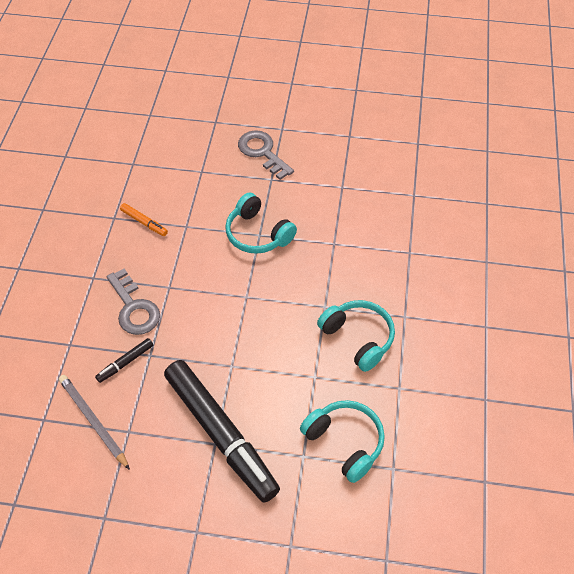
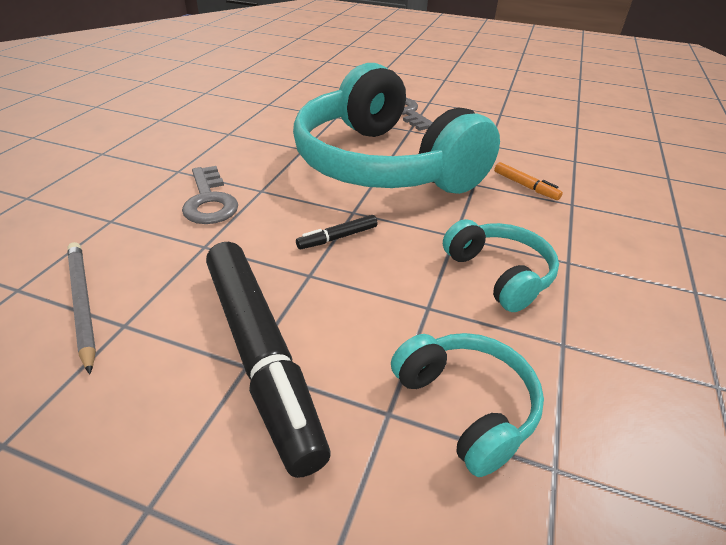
camera: 10 degrees right, 15 degrees down
(126, 362) = (168, 248): black marker -> black marker (338, 237)
(144, 222) = (259, 140): orange marker -> orange marker (525, 186)
(258, 234) = (383, 164): turquoise headphones -> turquoise headphones, size x2.29

